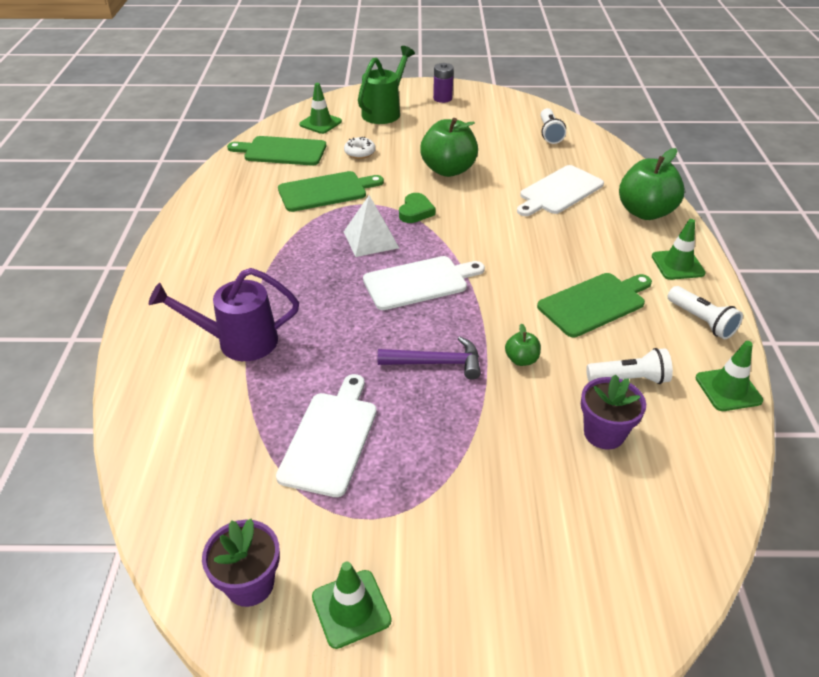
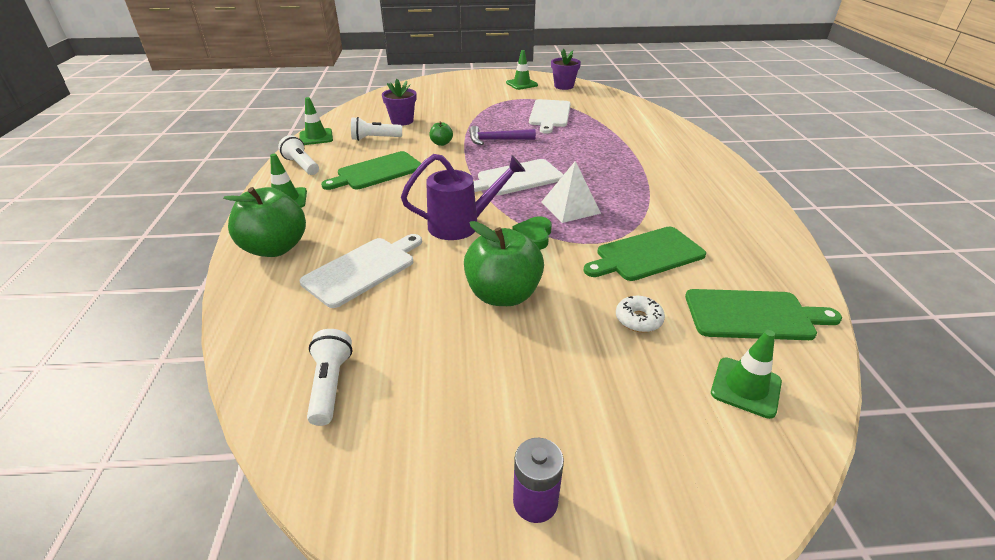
camera: 175 degrees right, 5 degrees down
(238, 342) = (631, 143): purple watering can -> purple watering can (461, 225)
(384, 112) = (646, 434): green watering can -> none

